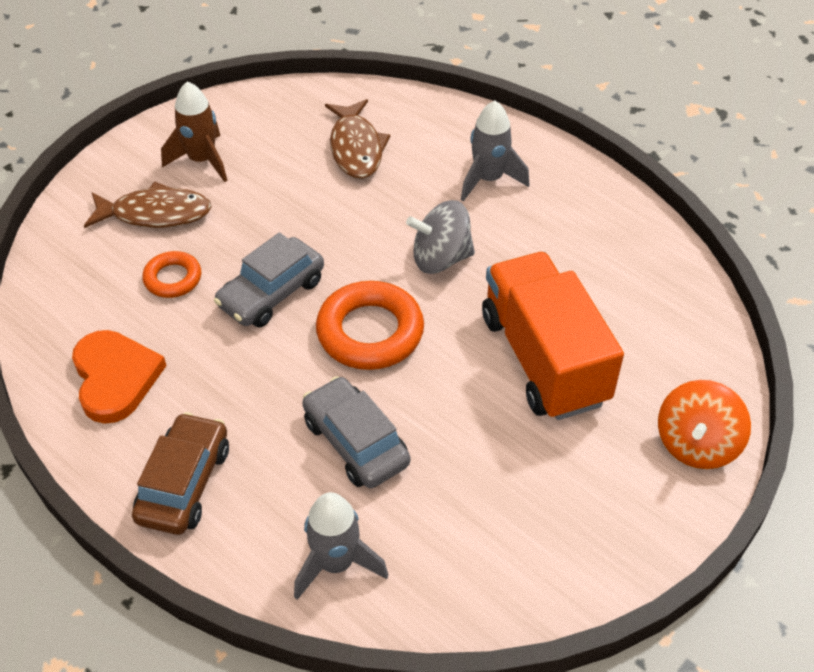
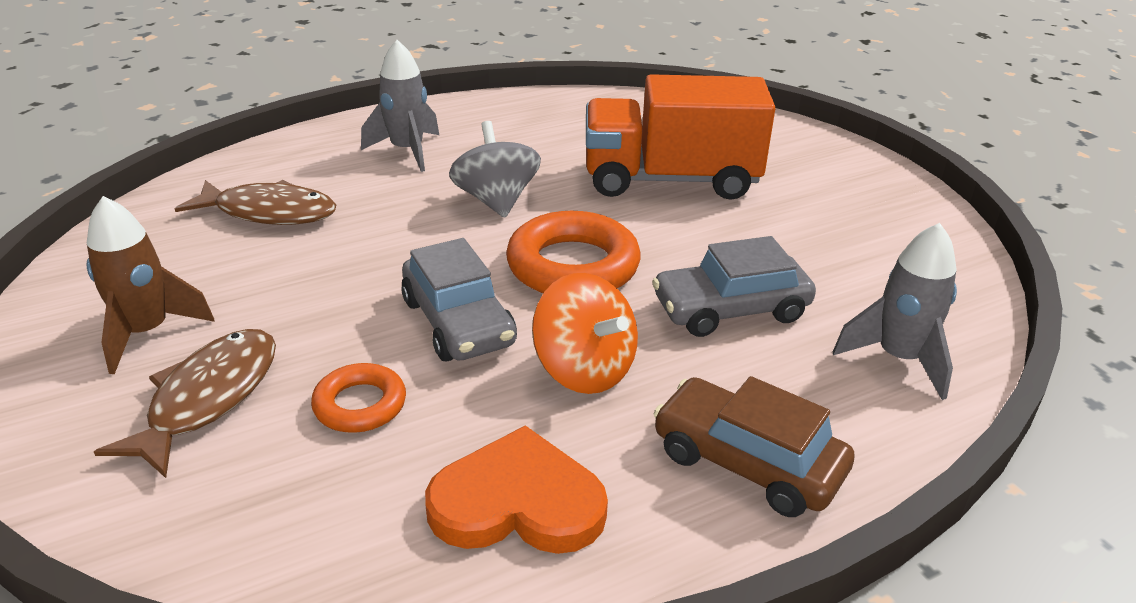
camera: 70 degrees left, 15 degrees down
(440, 258) = (496, 201): grey spinning top -> grey spinning top turned 150 degrees clockwise
(696, 444) = (799, 140): orange spinning top -> orange spinning top (584, 369)

